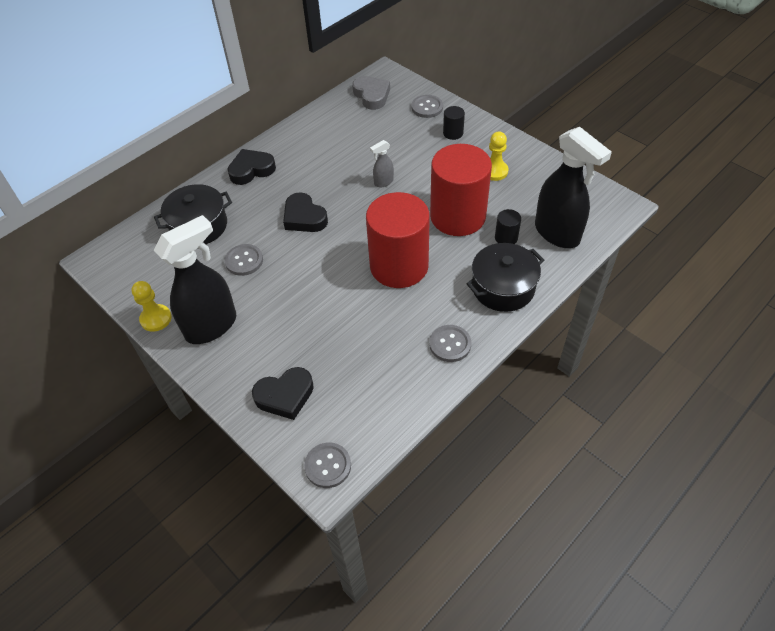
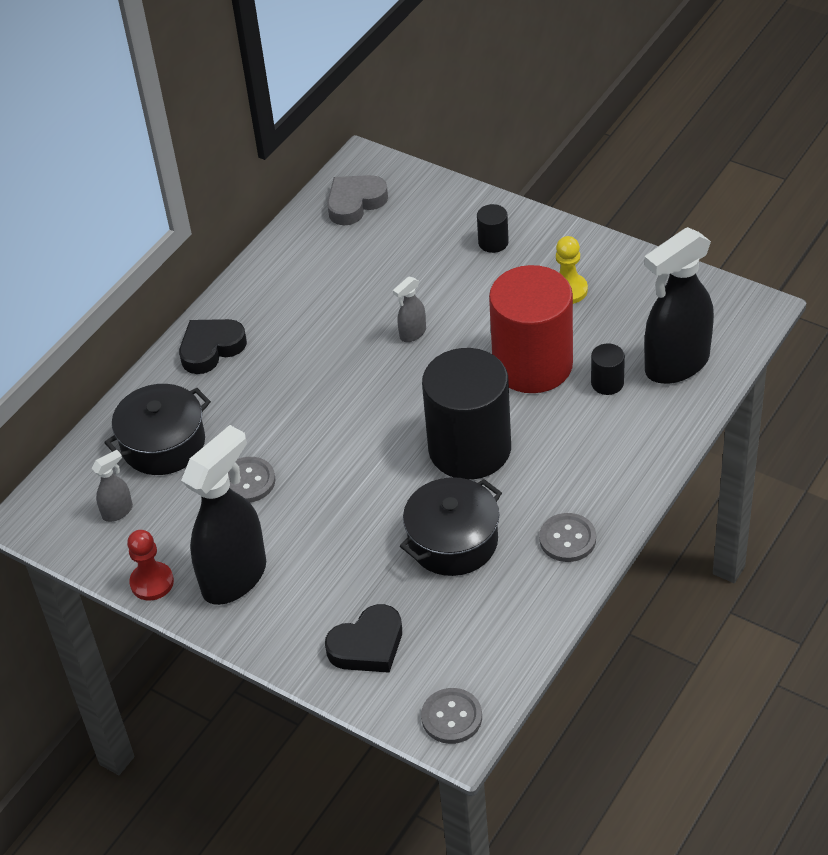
camera: 10 degrees left, 5 degrees down
(153, 265) = (118, 511): none -> grey spray bottle
(156, 319) = (152, 582): yellow pawn -> red pawn
(304, 217) = (313, 405): black heart -> none
(372, 95) = (355, 203): grey heart -> grey heart turned 90 degrees counterclockwise
(399, 266) = (469, 448): red cylinder -> black cylinder
(427, 107) = (444, 208): grey button -> none
(503, 288) = (619, 452): black pot -> black pot (453, 541)
(557, 233) = (676, 365): black spray bottle -> black spray bottle turned 105 degrees clockwise

